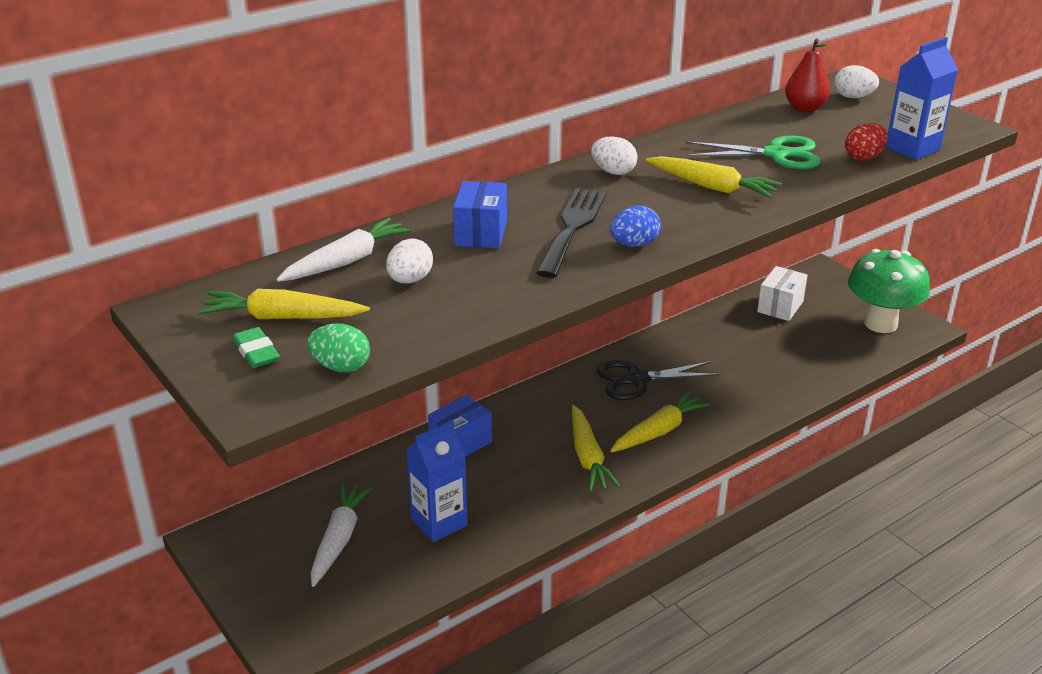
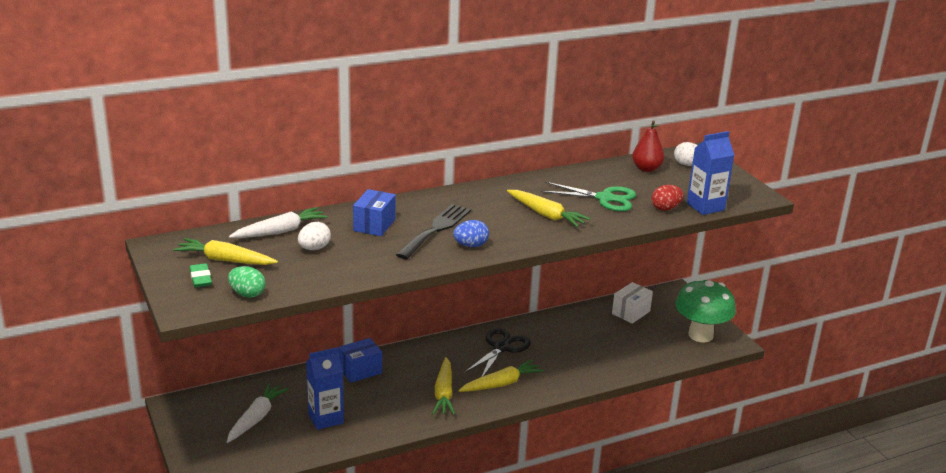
camera: 10 degrees right, 5 degrees down
(613, 172) = (484, 196): white egg -> none
(637, 380) = (501, 348): black scissors -> black scissors turned 120 degrees clockwise

